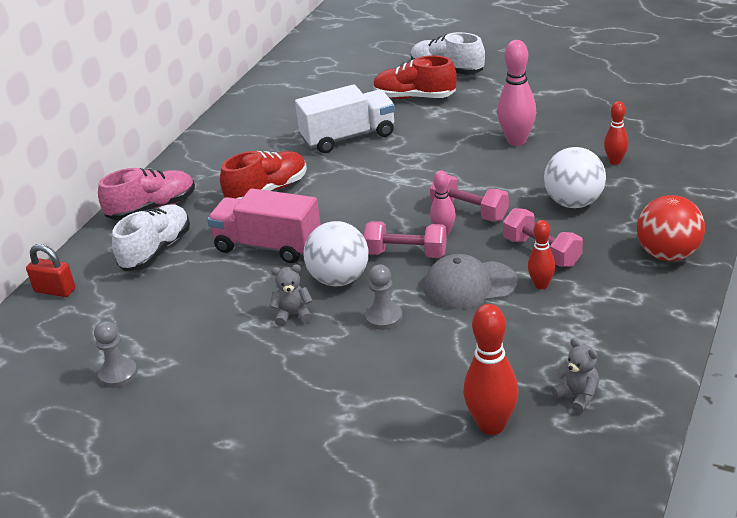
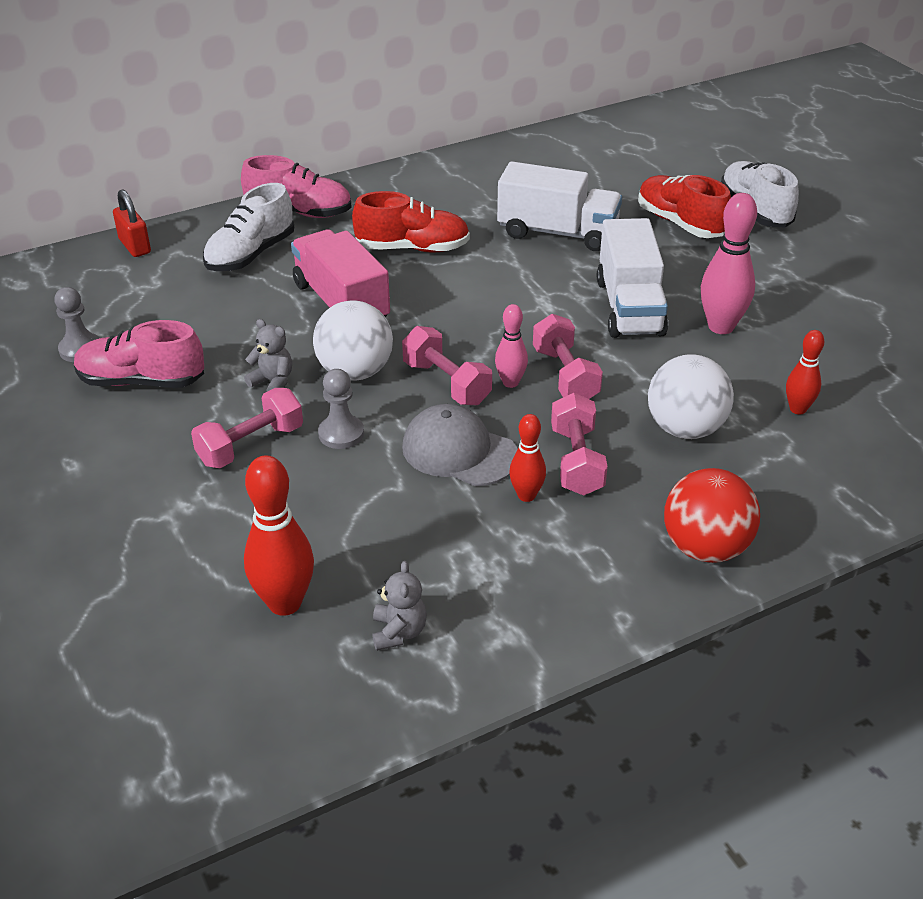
camera: 35 degrees right, 5 degrees up
(156, 251) = (251, 254): white shoe -> white shoe turned 150 degrees clockwise
(198, 366) = (142, 381): none -> pink shoe
(335, 357) = (251, 445): none -> pink dumbbell
(452, 156) = (629, 307): none -> white truck

